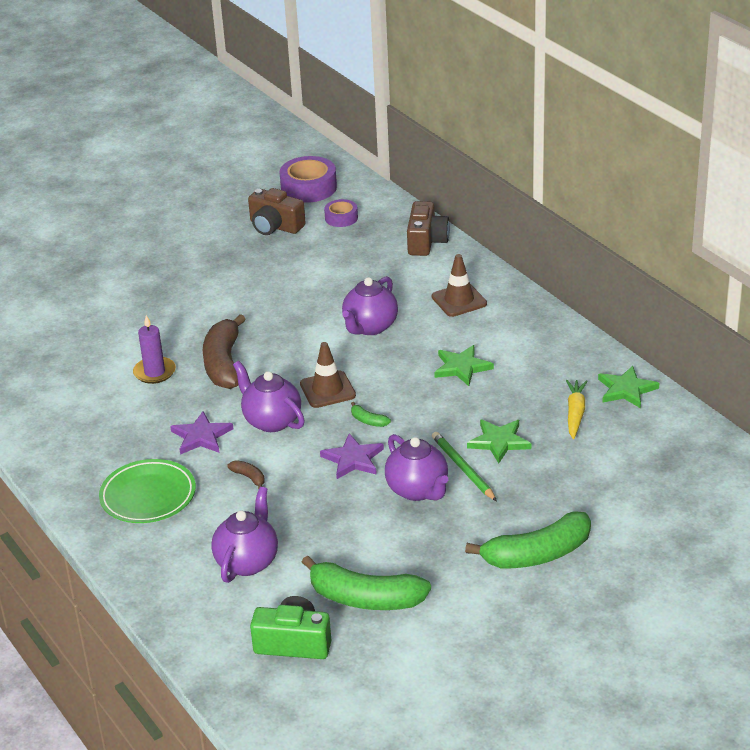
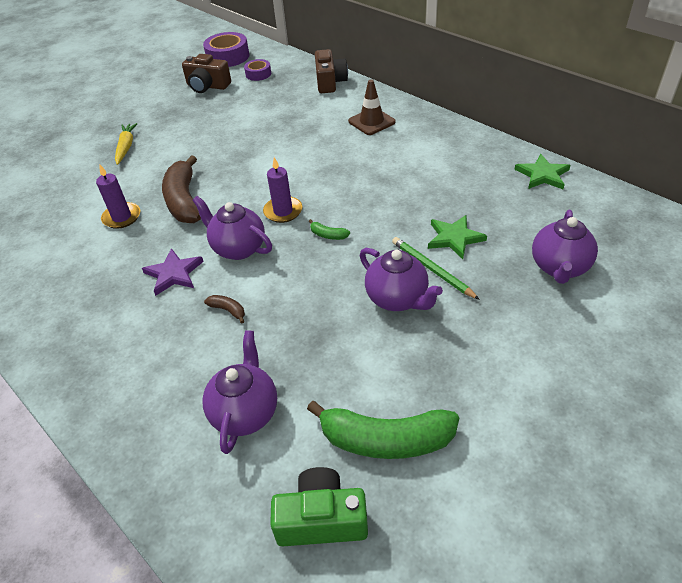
camera: 10 degrees left, 10 degrees up
(148, 496) = (128, 347): green plate -> none
(327, 390) = (283, 211): brown traffic cone -> purple candle
(353, 459) = (325, 275): purple star -> none
(370, 327) = (305, 152): purple teapot -> purple teapot (559, 267)
(461, 367) = (394, 175): green star -> none
(537, 554) = (543, 353): green banana -> none
(575, 413) = (510, 202): yellow carrot -> yellow carrot (126, 147)

